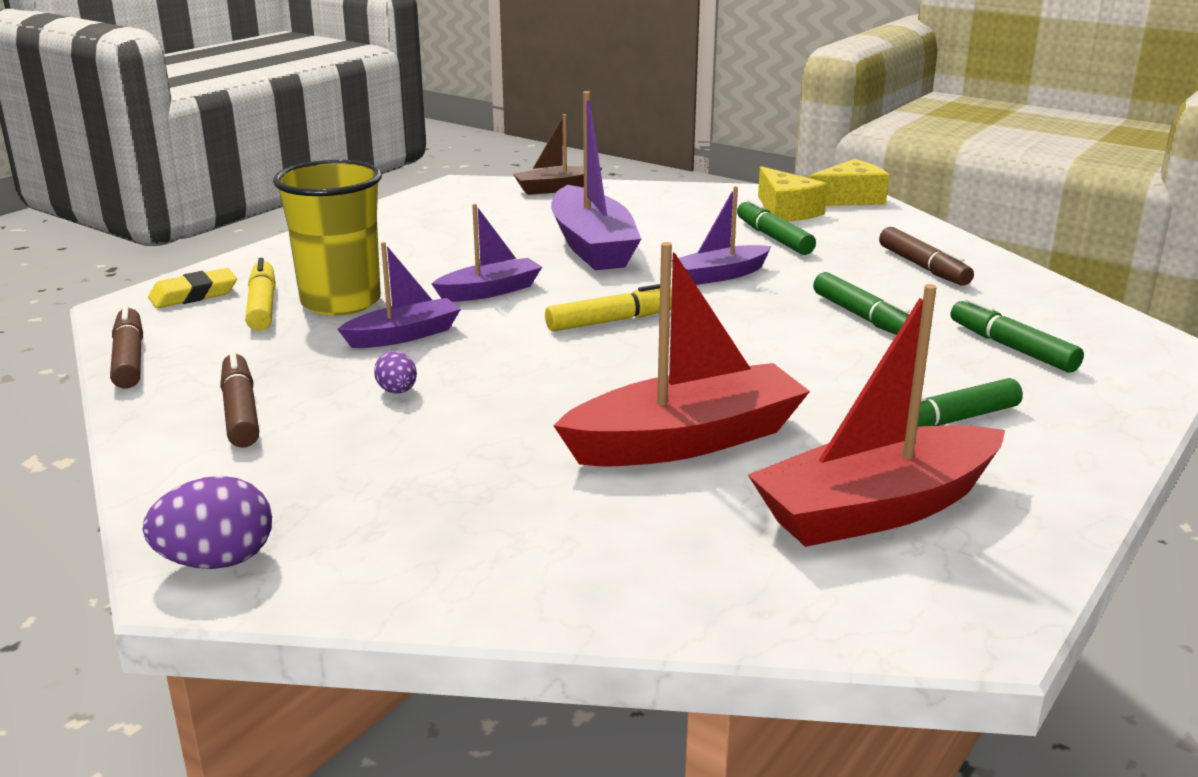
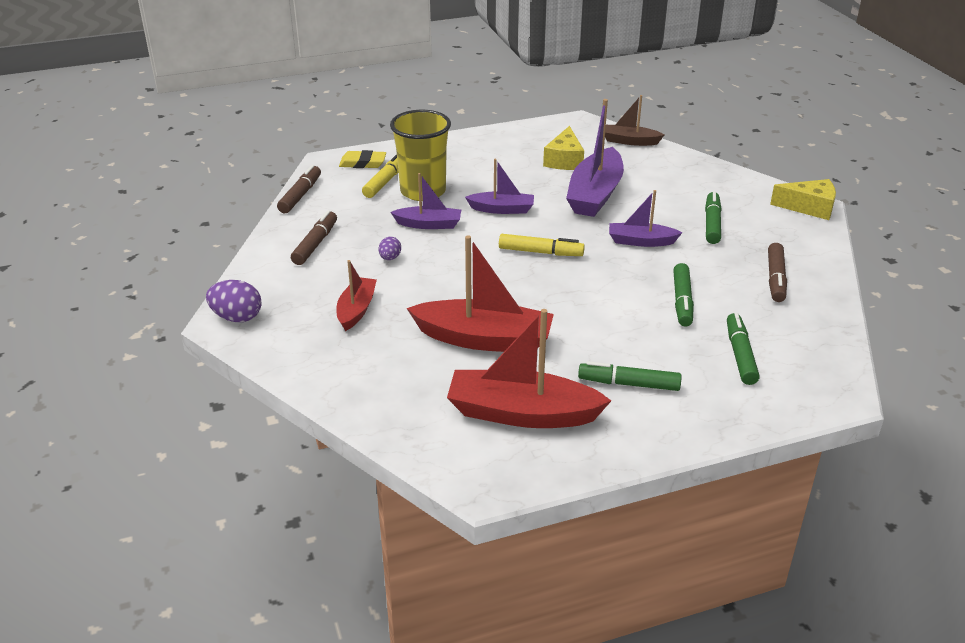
camera: 35 degrees right, 10 degrees up
(433, 473) = (356, 310): none -> red boat
(786, 211) = (751, 204): yellow cheese -> yellow cheese (564, 160)

